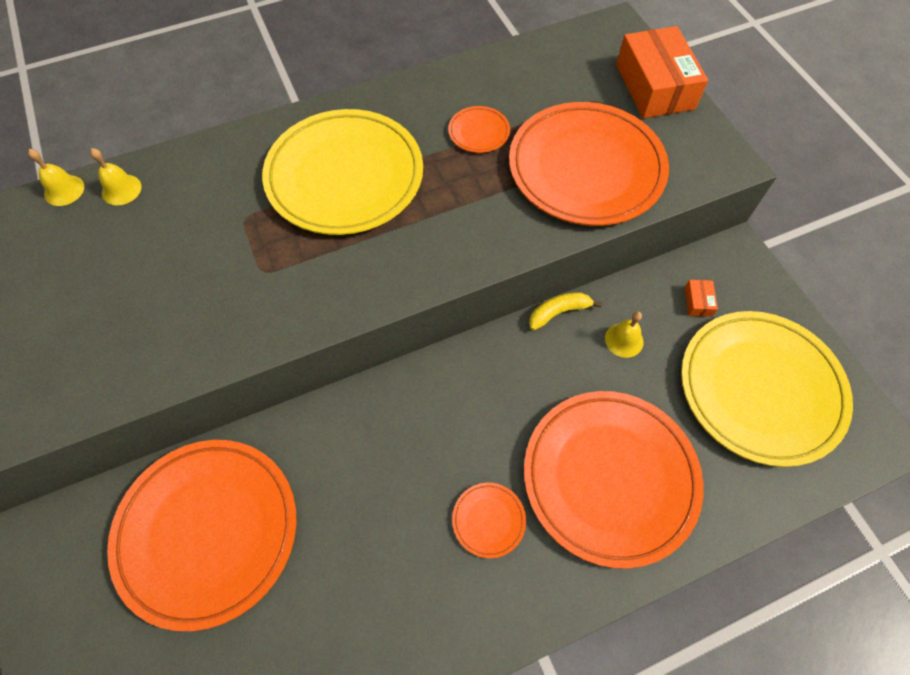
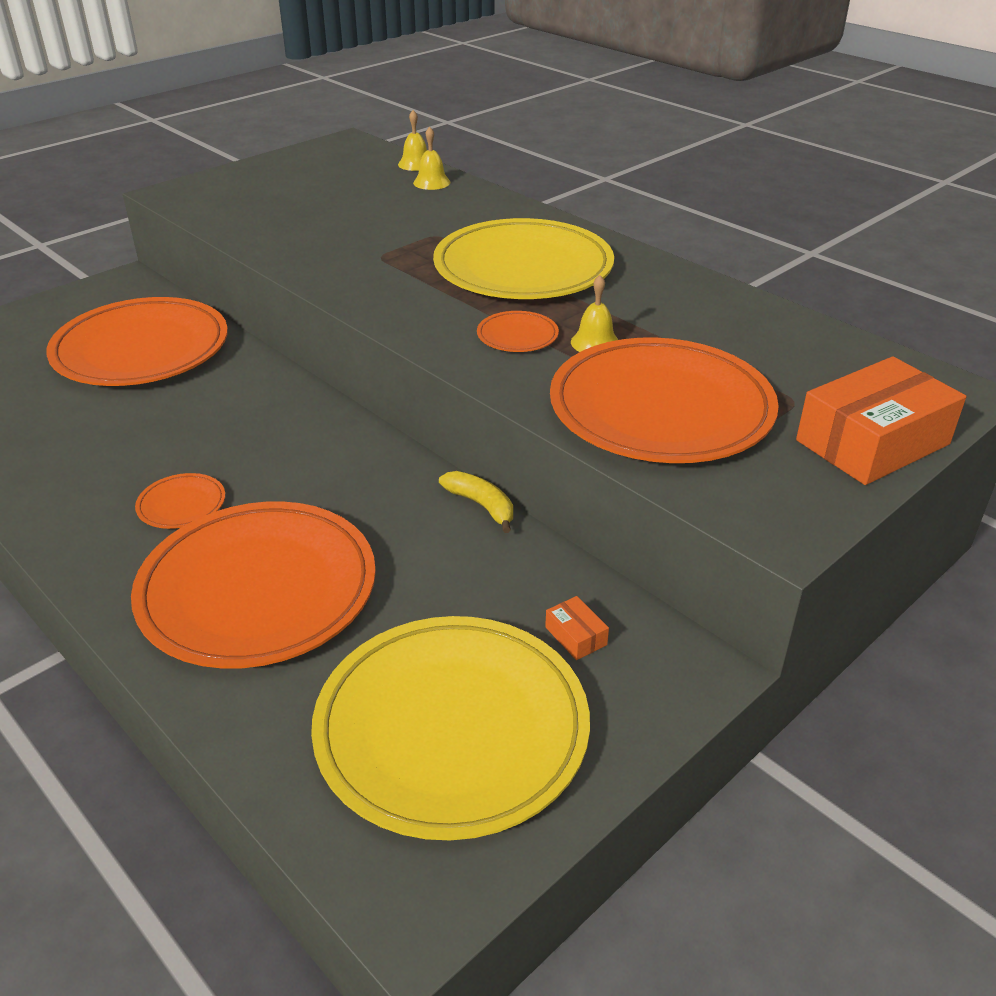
camera: 70 degrees right, 25 degrees down
(479, 132) = (653, 327): orange plate -> orange plate (517, 336)
(624, 340) = (468, 570): yellow bell -> yellow bell (595, 342)
(698, 302) = (576, 636): orange box -> orange box turned 75 degrees clockwise

